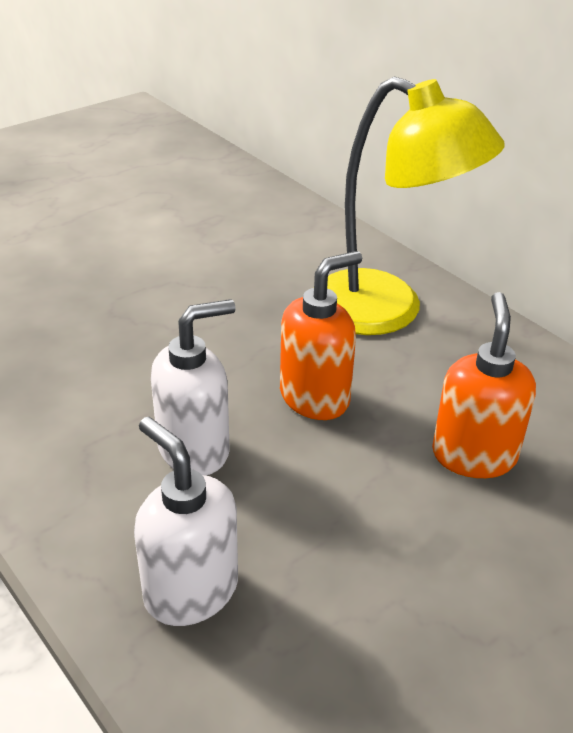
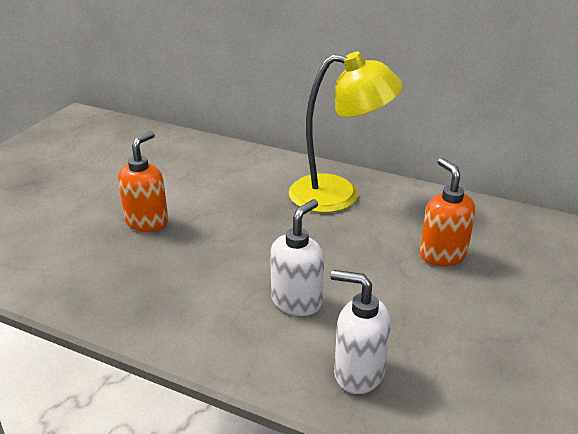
camera: 25 degrees left, 5 degrees down
(315, 397) = (339, 252): orange soap dispenser -> orange soap dispenser (147, 222)

